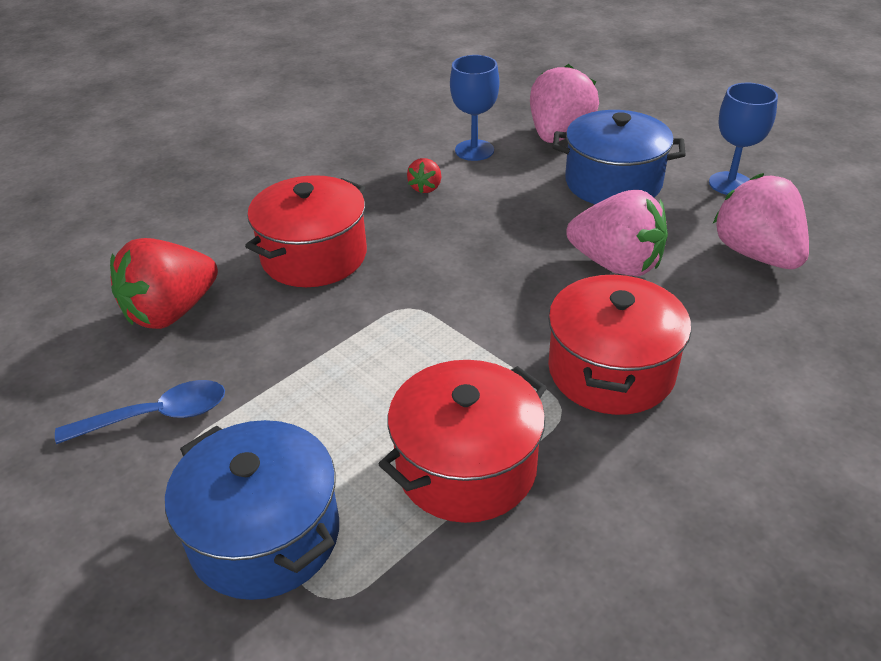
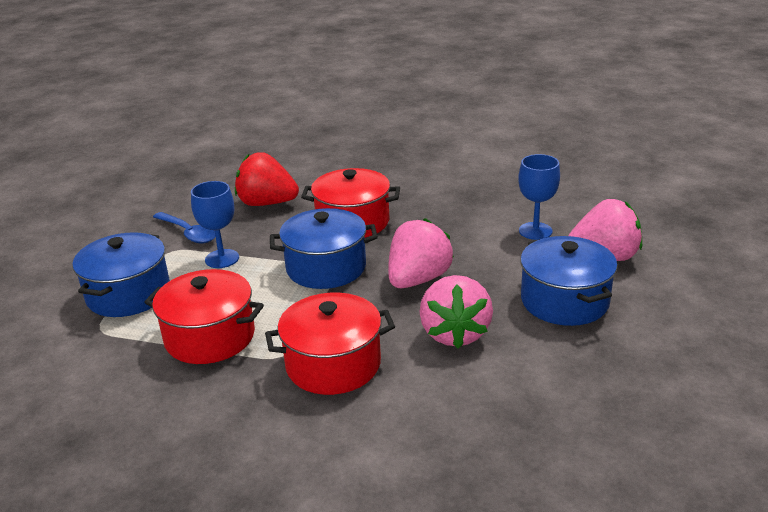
camera: 60 degrees right, 10 degrees down
(398, 311) = (326, 268): none -> blue pot
(426, 188) = (466, 230): red strawberry -> none
(730, 184) = (636, 359): blue goblet -> blue goblet (222, 259)
(756, 254) = (540, 398): pink strawberry -> pink strawberry (418, 279)

